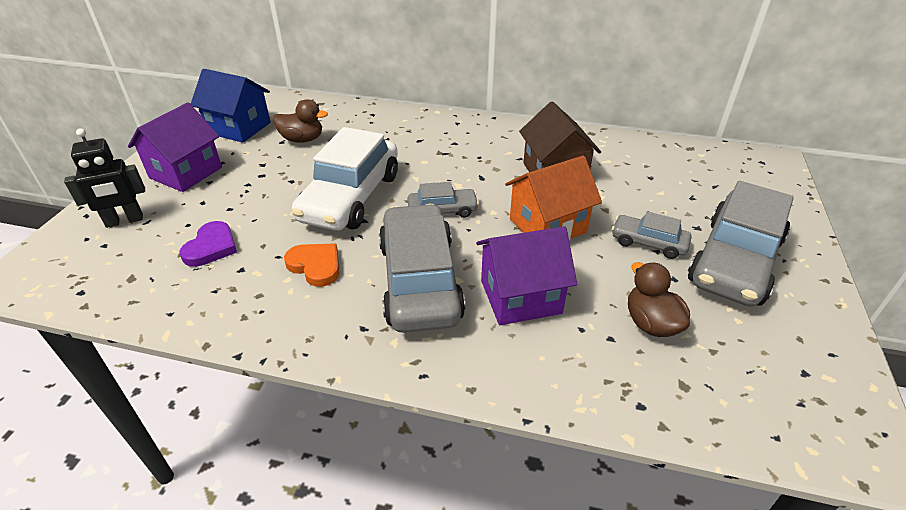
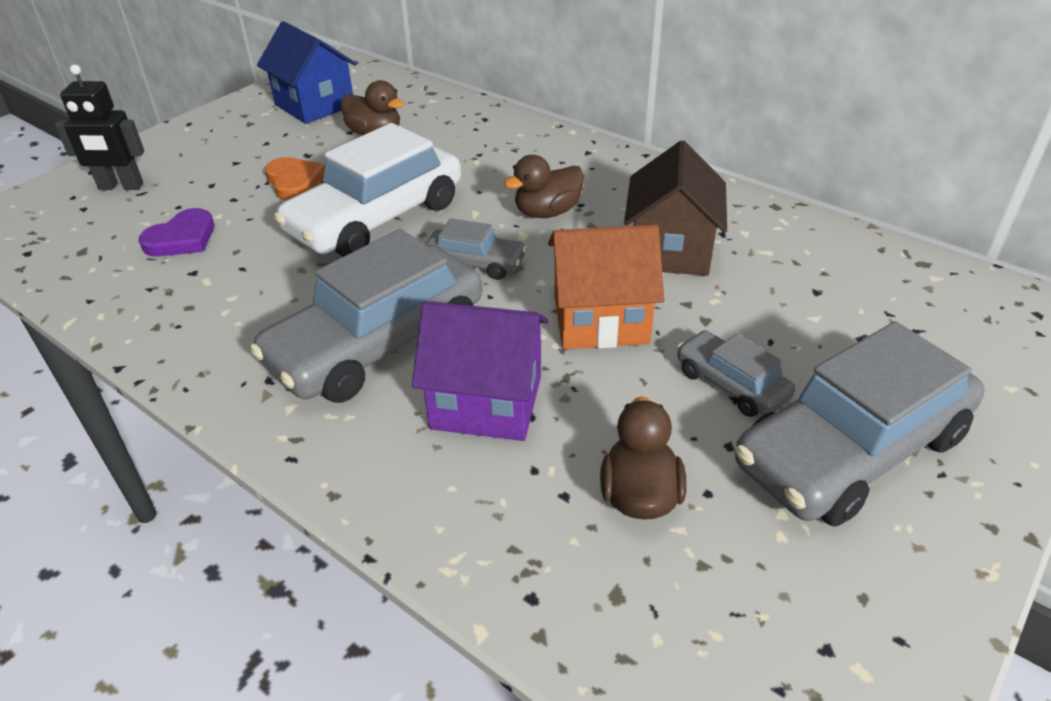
camera: 25 degrees right, 0 degrees up
(186, 173) = (219, 146): purple house -> none
(315, 266) = (273, 291): orange heart -> orange heart (294, 182)
(420, 280) = (377, 343): grey car -> grey car turned 150 degrees counterclockwise
(462, 167) = (547, 212): none -> brown duck

